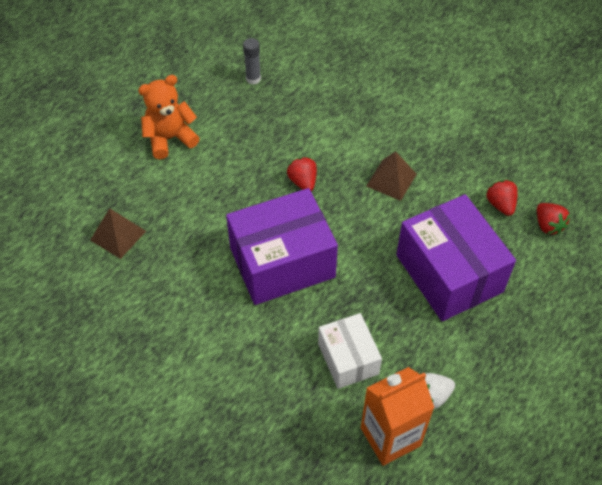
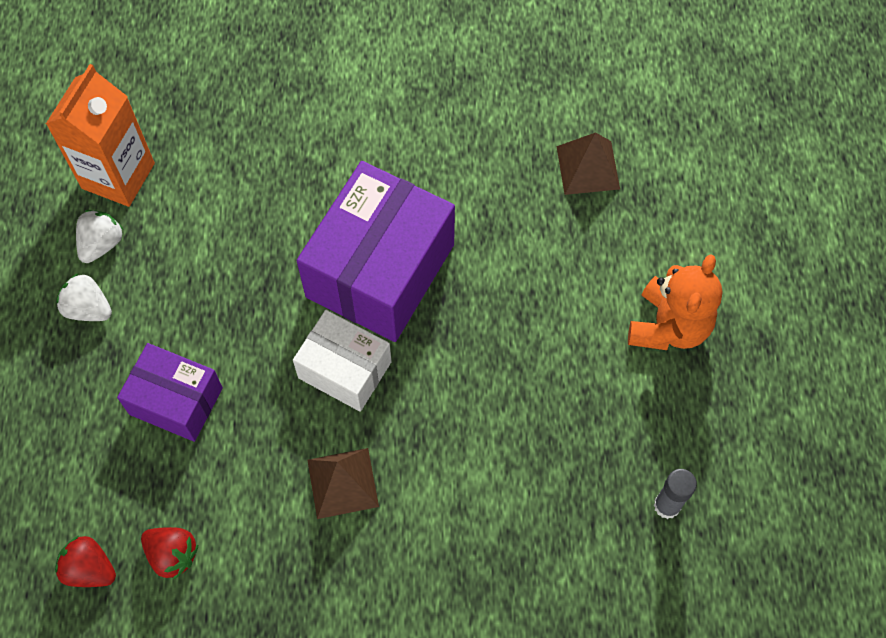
camera: 140 degrees right, 10 degrees up
(303, 182) = (450, 392): red strawberry -> none
(348, 358) = (219, 219): white box -> white box (344, 370)
(449, 273) = (176, 401): purple box -> purple box, size x0.58
(466, 360) = (88, 308): none -> white strawberry

